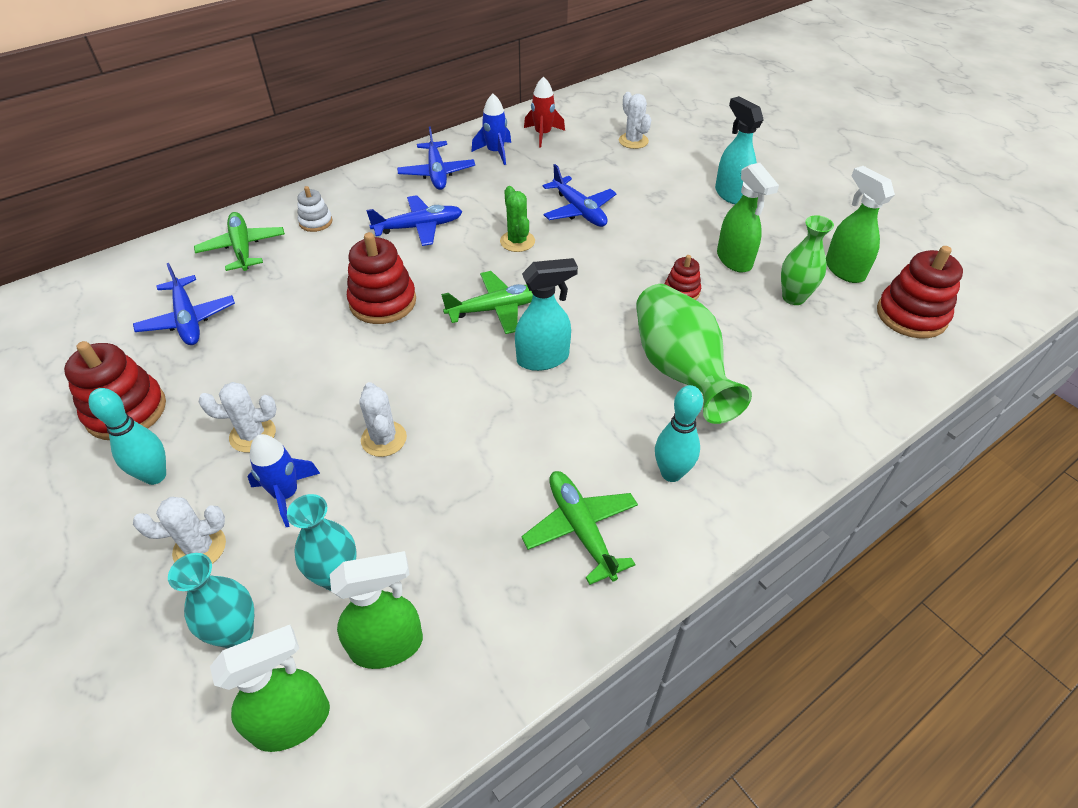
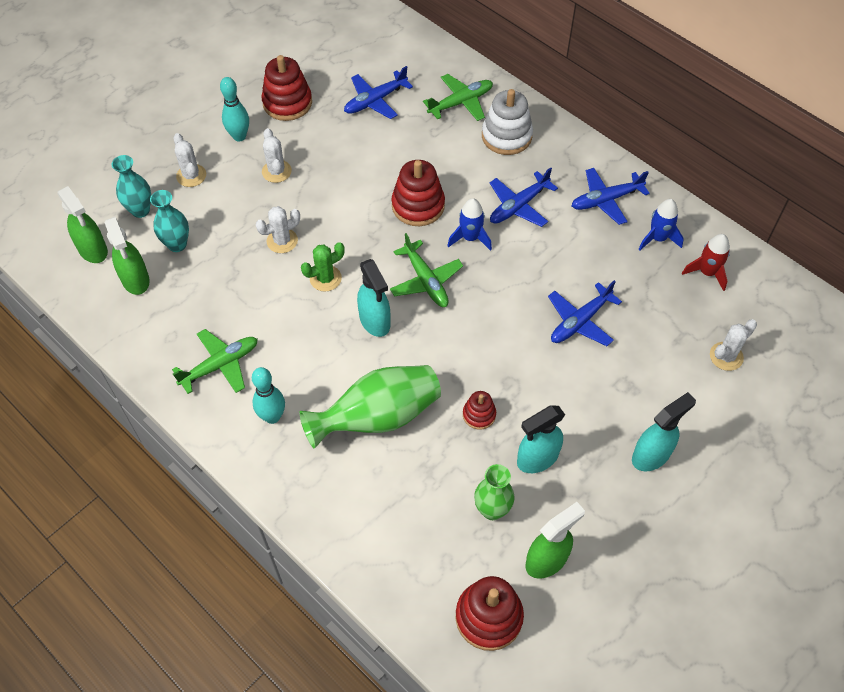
camera: 80 degrees right, 10 degrees up
(286, 494) = (232, 203): blue rocket -> blue rocket (470, 238)
(316, 222) = (506, 136): white stacking toy -> white stacking toy, size x1.81
(418, 227) = (519, 206): blue plane -> blue plane turned 75 degrees clockwise
(517, 241) = (518, 280): green cactus -> green cactus (325, 278)
(734, 260) = (537, 458): green spray bottle -> turquoise spray bottle

